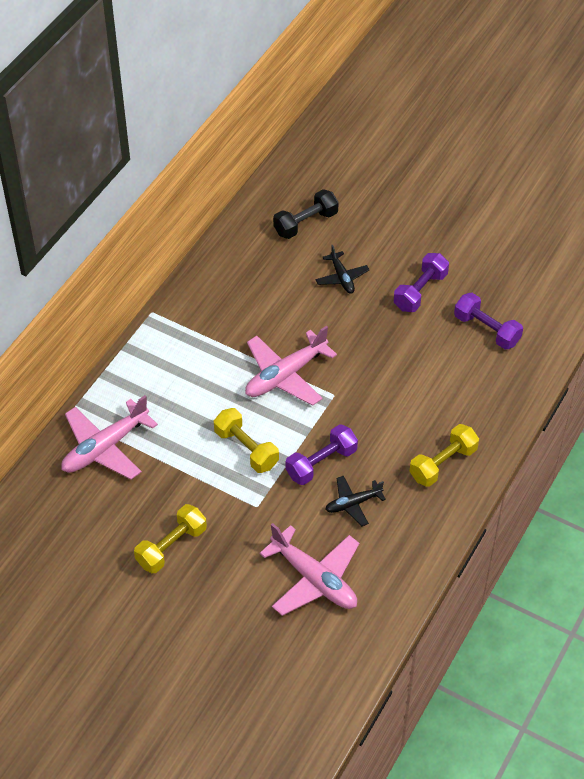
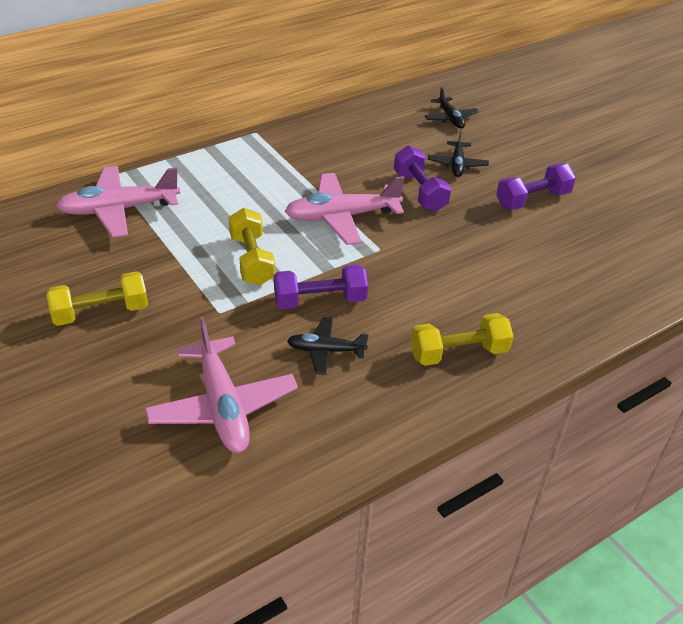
camera: 25 degrees right, 10 degrees down
(305, 223) = (450, 118): black dumbbell -> black plane
(486, 330) = (588, 253): purple dumbbell -> purple dumbbell (419, 191)

